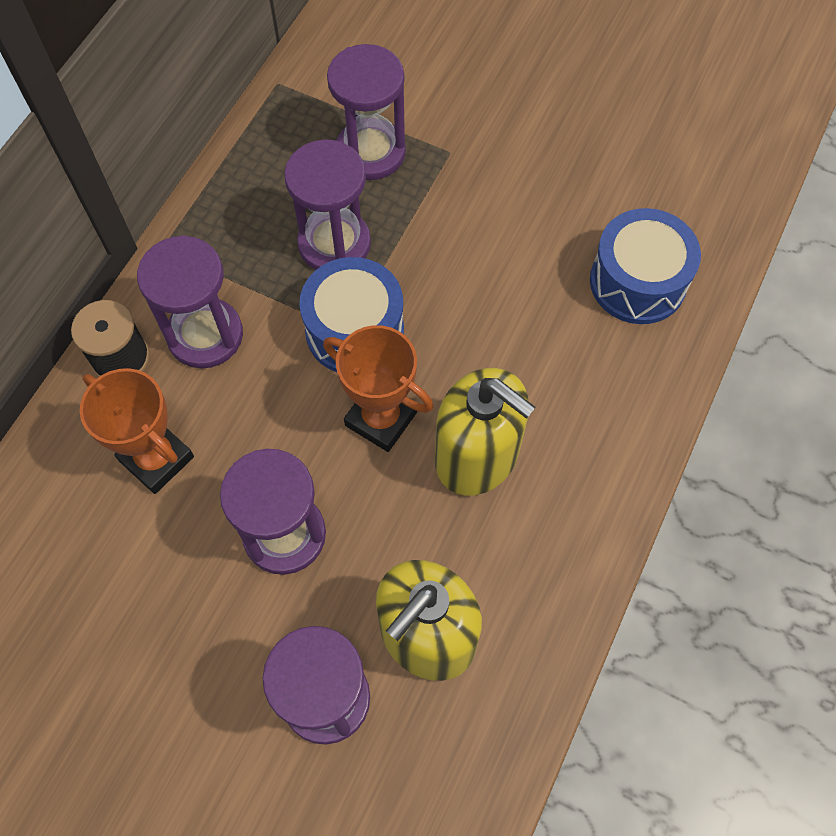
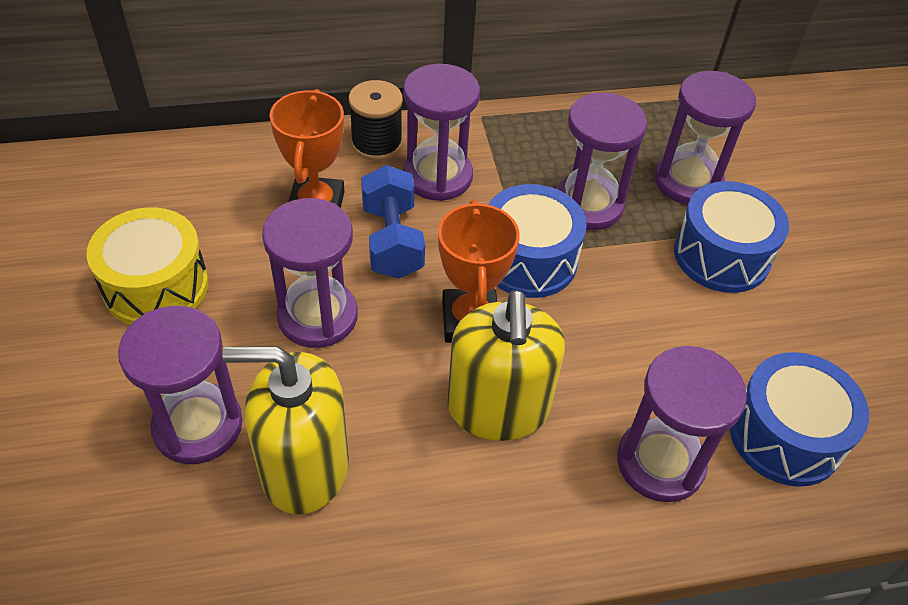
camera: 50 degrees right, 15 degrees down
(142, 654) = (156, 286): none -> yellow drum
(249, 422) = (392, 241): none -> blue dumbbell
(460, 191) = (721, 255): none -> blue drum
(601, 379) = (660, 462): none -> purple hourglass

